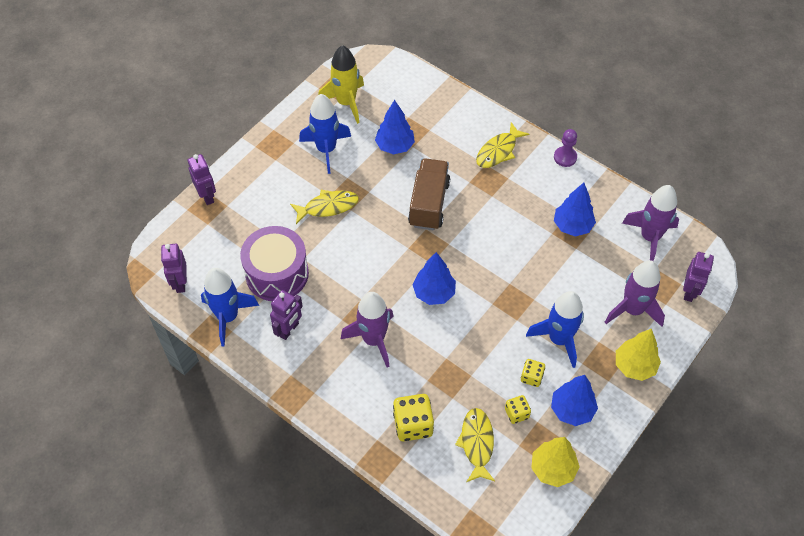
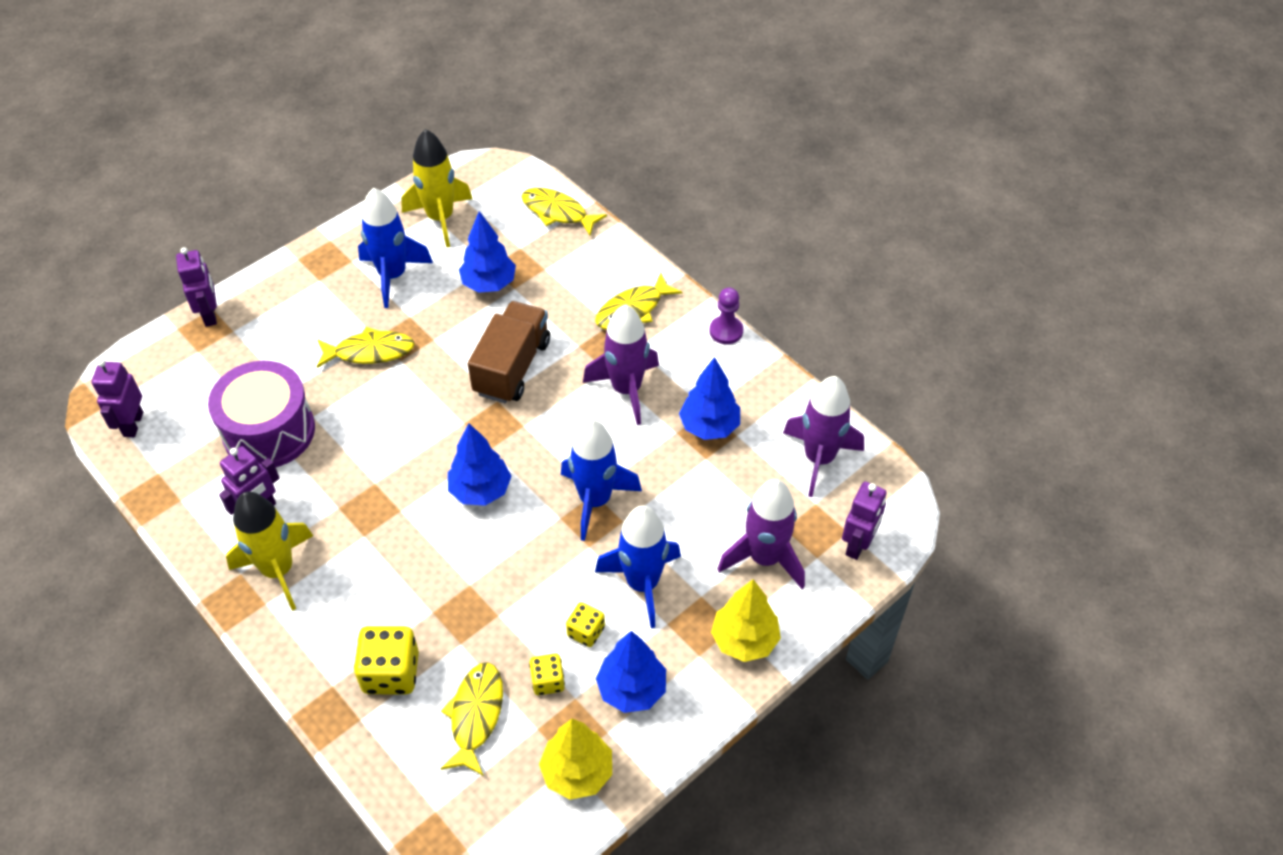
camera: 10 degrees right, 5 degrees down
(228, 317) = (181, 480): blue rocket -> blue rocket (595, 500)
(316, 368) = (278, 570): none -> yellow rocket
(373, 340) = (373, 543): purple rocket -> purple rocket (626, 389)
(426, 87) = (558, 212): none -> yellow fish

